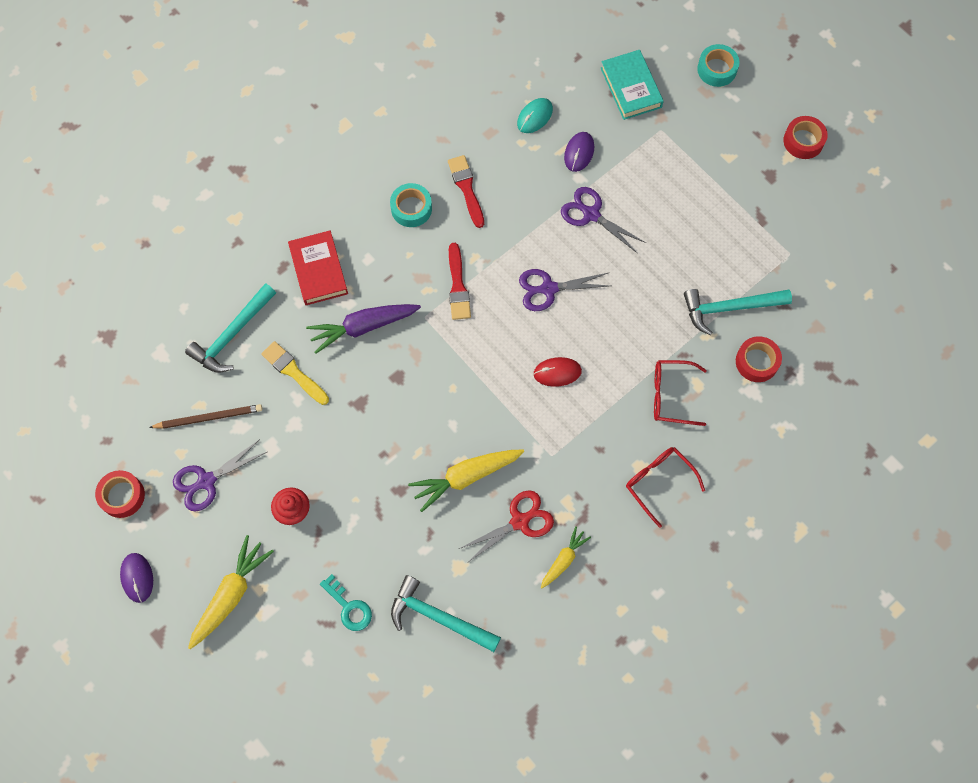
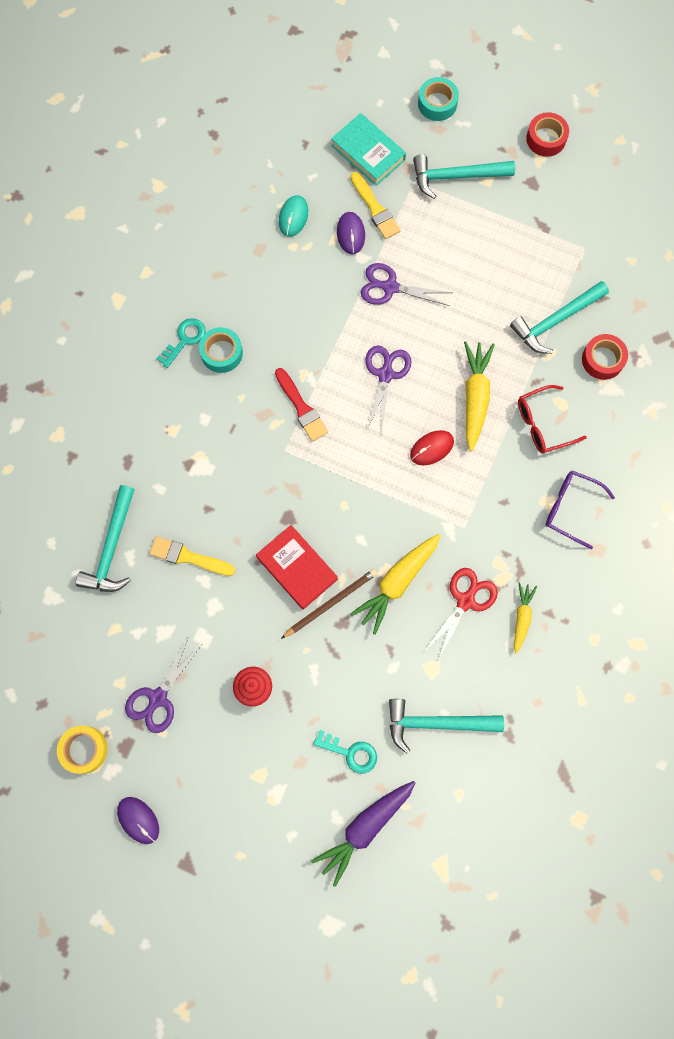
camera: 25 degrees left, 5 degrees up
(122, 496) = (84, 749): red tape -> yellow tape
(209, 417) = (130, 637): brown pencil -> brown pencil (331, 603)
(231, 595) = (235, 794): yellow carrot -> yellow carrot (475, 397)
(318, 270) = (163, 450): red book -> red book (297, 568)
(363, 327) = (232, 485): purple carrot -> purple carrot (365, 828)
(385, 183) = (185, 339): none -> turquoise key
(466, 188) = (264, 312): red brush -> none
(548, 289) = (385, 374): purple scissors -> purple scissors turned 135 degrees clockwise
(612, 139) = (375, 208): none -> yellow brush
(658, 482) = (570, 508): red glasses -> purple glasses
(701, 141) = (456, 176): none -> turquoise hammer

